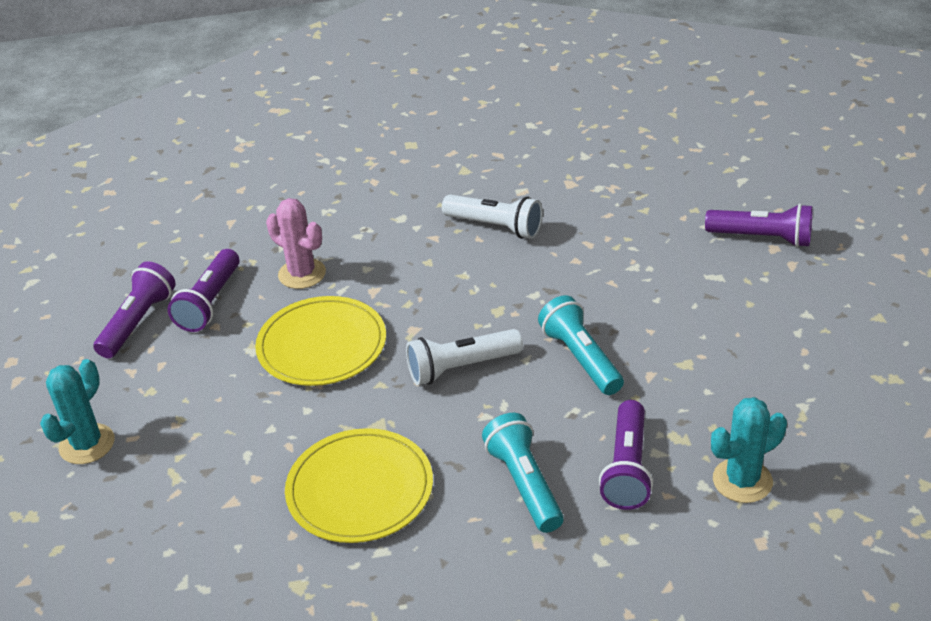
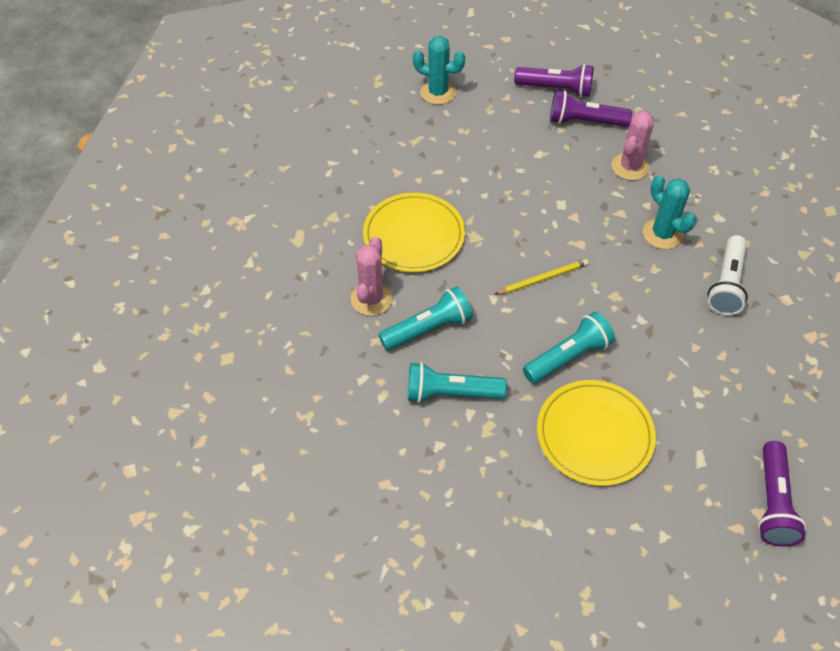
camera: 80 degrees right, 15 degrees up
(322, 345) = (551, 192): yellow plate -> yellow plate (594, 434)
(461, 367) = (543, 278): white flashlight -> yellow pencil
(465, 543) = (371, 299): none -> pink cactus
(627, 468) = (451, 393): purple flashlight -> turquoise flashlight
(742, 481) = (446, 473): turquoise cactus -> turquoise cactus (662, 234)

